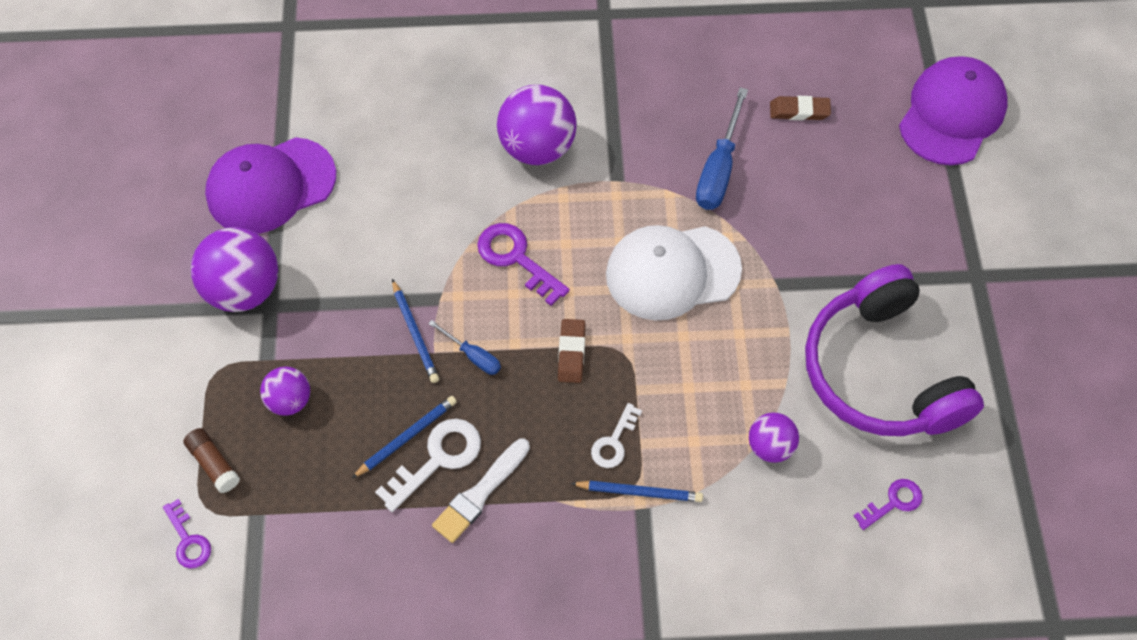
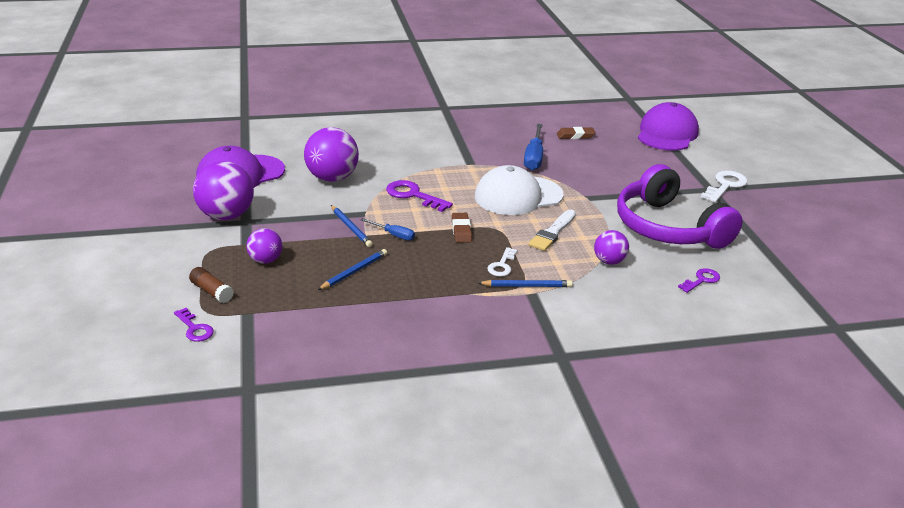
camera: 10 degrees left, 30 degrees down
(437, 459) = (378, 280): white key -> white key (725, 185)
(480, 493) = (413, 293): white brush -> white brush (552, 232)
(537, 147) = (416, 154): purple ball -> purple ball (332, 178)

